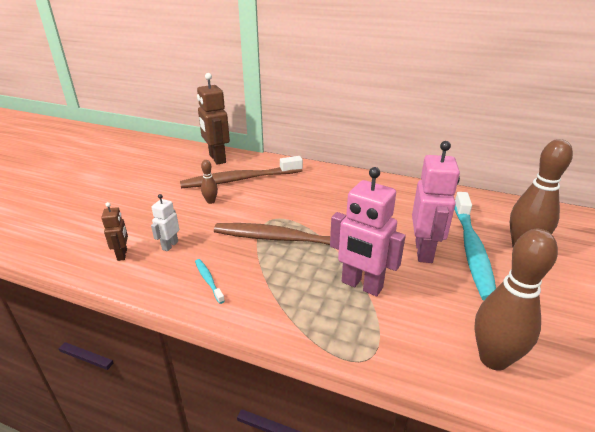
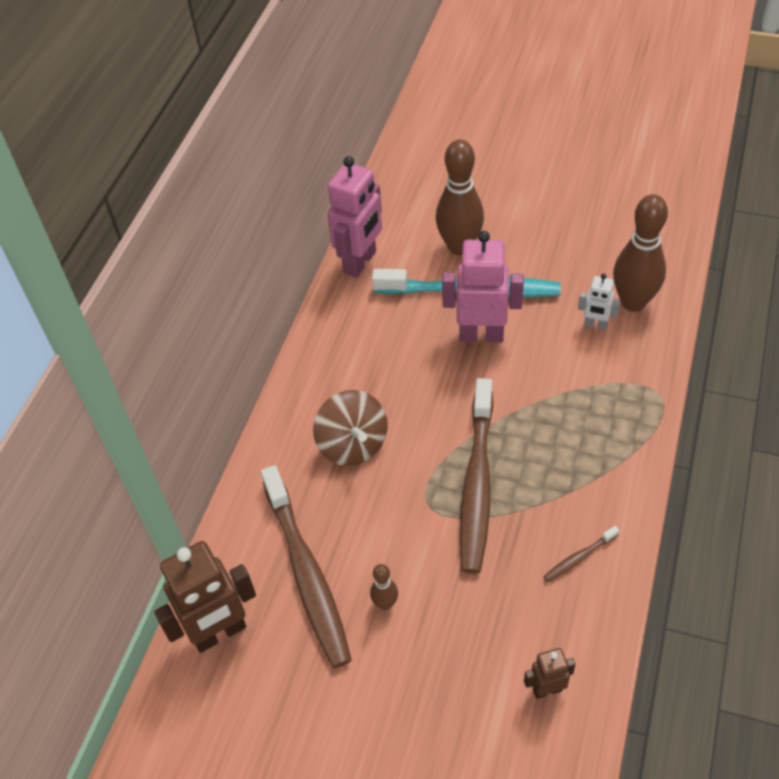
camera: 90 degrees left, 20 degrees up
(170, 245) = (514, 629): white robot -> white robot (595, 325)
(208, 280) = (579, 558): turquoise toothbrush -> brown toothbrush
(323, 195) = (352, 444): none -> brown spinning top
(361, 285) = (555, 397): pink robot -> pink robot (360, 262)

